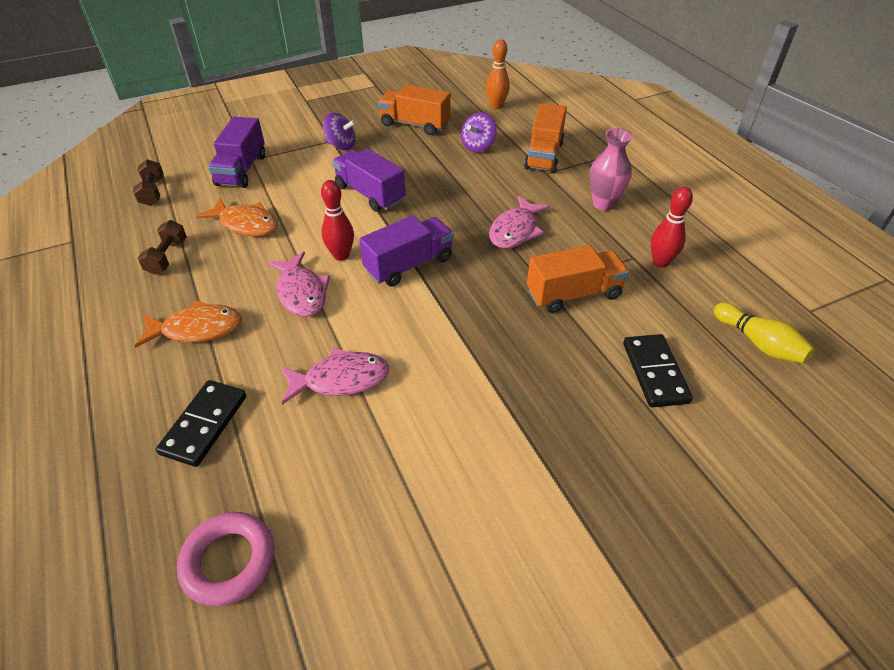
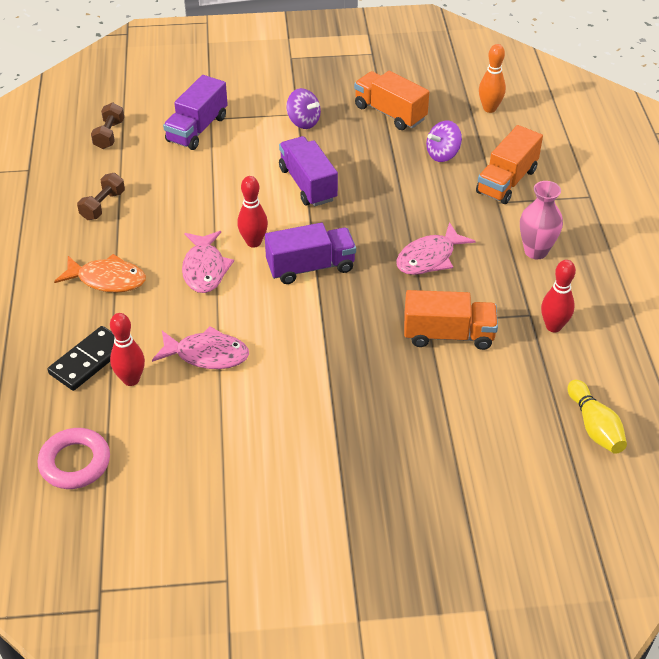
camera: 20 degrees right, 0 degrees up
(246, 224) = (181, 189): orange fish -> none
(264, 432) = (131, 379): none -> red bowling pin
(655, 372) = (478, 424): black domino -> none

